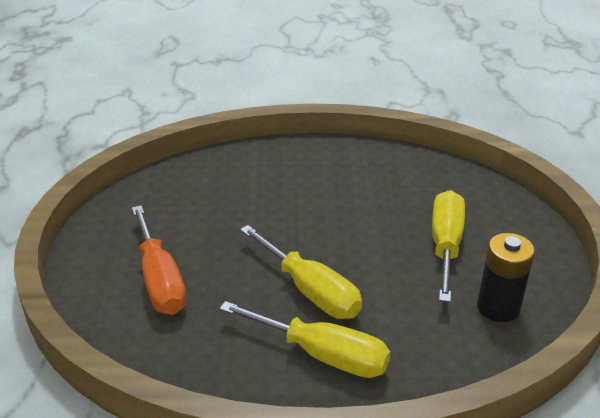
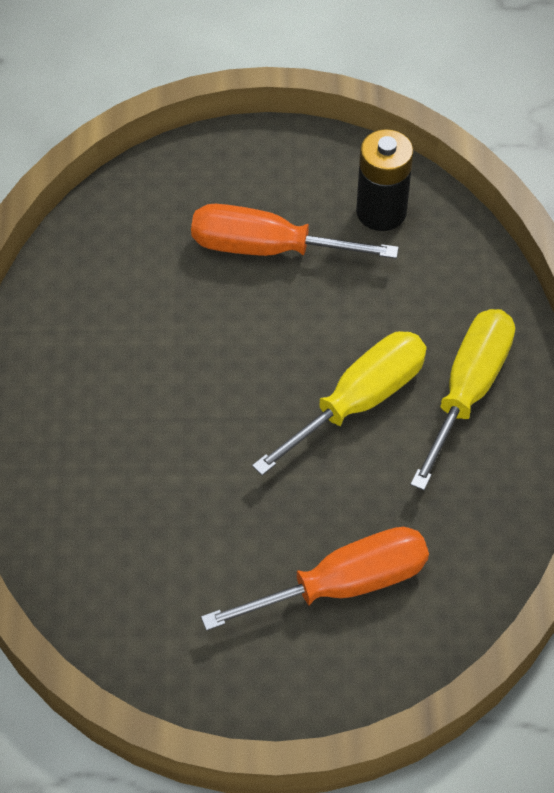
camera: 90 degrees left, 20 degrees up
(445, 245) = (267, 248): yellow screwdriver -> orange screwdriver

